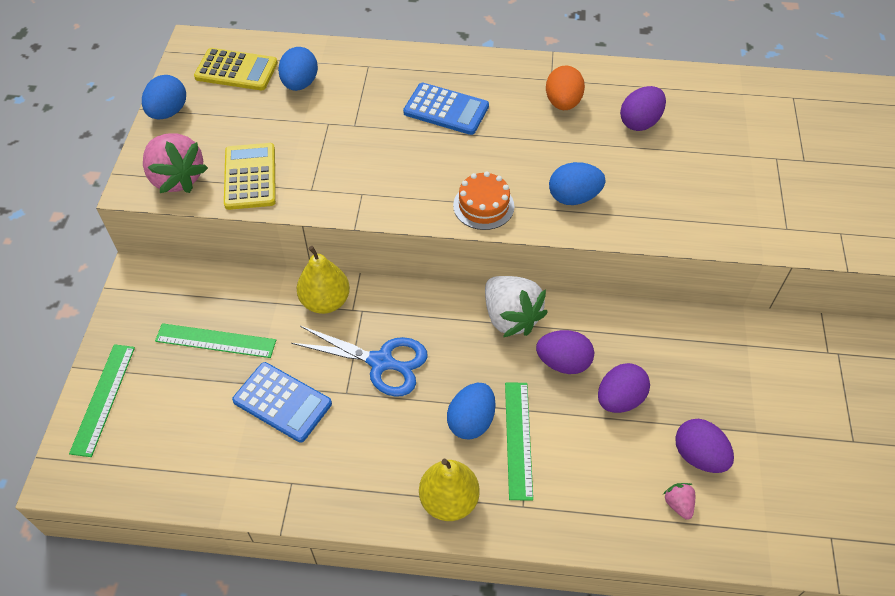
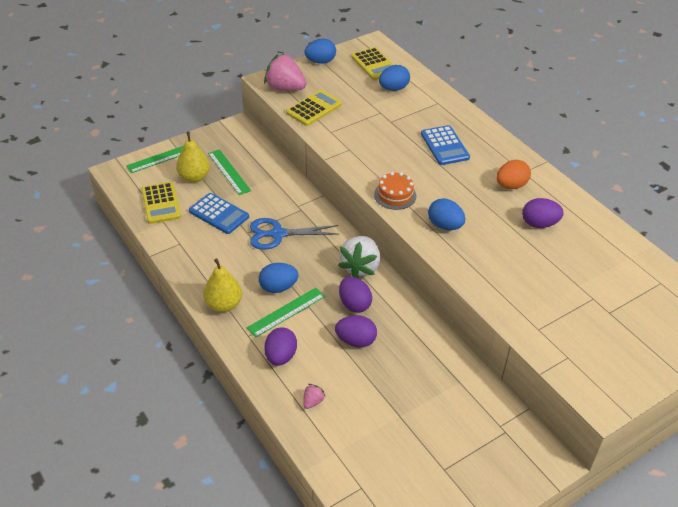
camera: 50 degrees right, 10 degrees down
(177, 178) = (285, 88): pink strawberry -> pink strawberry turned 105 degrees clockwise
(192, 457) = (161, 203): none -> yellow calculator
(282, 402) = (219, 214): blue calculator -> blue calculator turned 45 degrees counterclockwise
(325, 301) = (292, 193): yellow pear -> yellow pear (194, 177)
(381, 362) = (278, 234): blue scissors -> blue scissors turned 105 degrees clockwise
(698, 456) = (354, 395): purple egg -> purple egg (281, 356)

